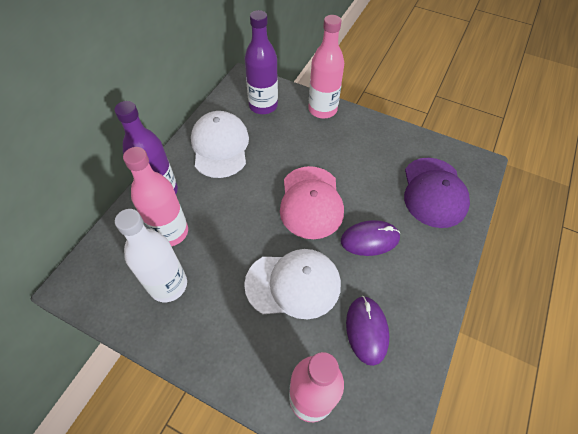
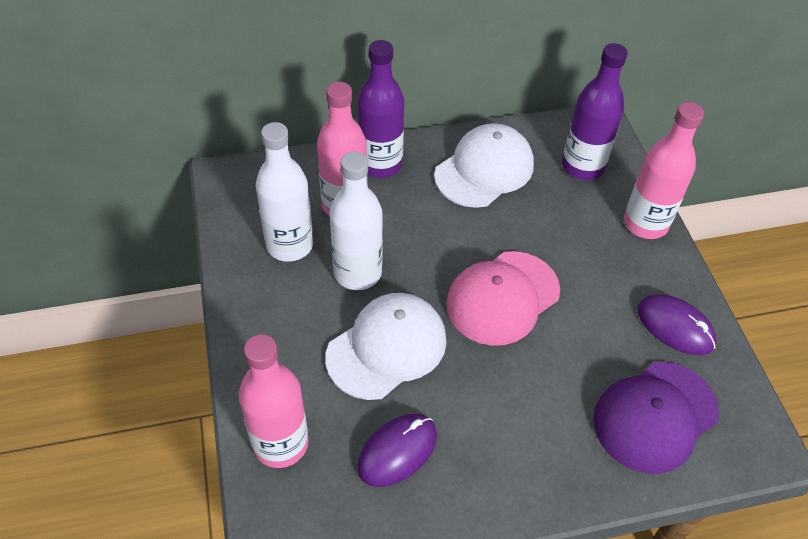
camera: 50 degrees right, 5 degrees down
(227, 261) = (357, 273): none -> white bottle
(293, 284) = (387, 348): white cap -> white cap turned 90 degrees counterclockwise
(370, 239) = (513, 386): purple mouse -> purple mouse (675, 327)

